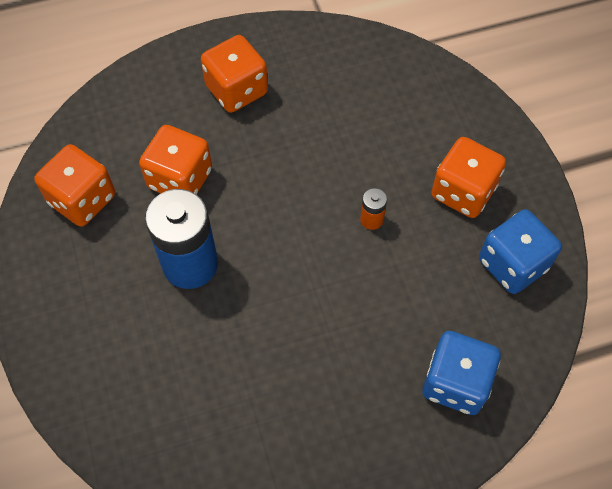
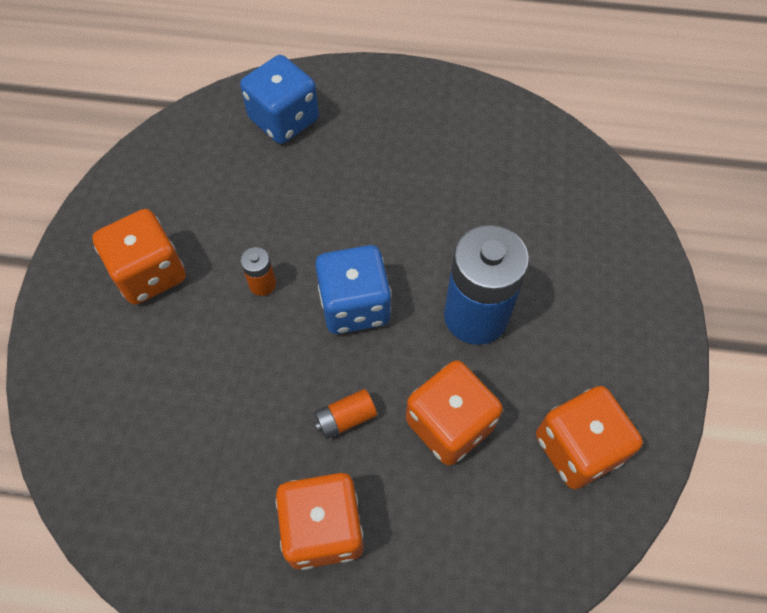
camera: 155 degrees left, 0 degrees up
(255, 154) = (345, 418): none -> orange battery
(512, 264) = (161, 187): blue dice -> blue dice (354, 305)

